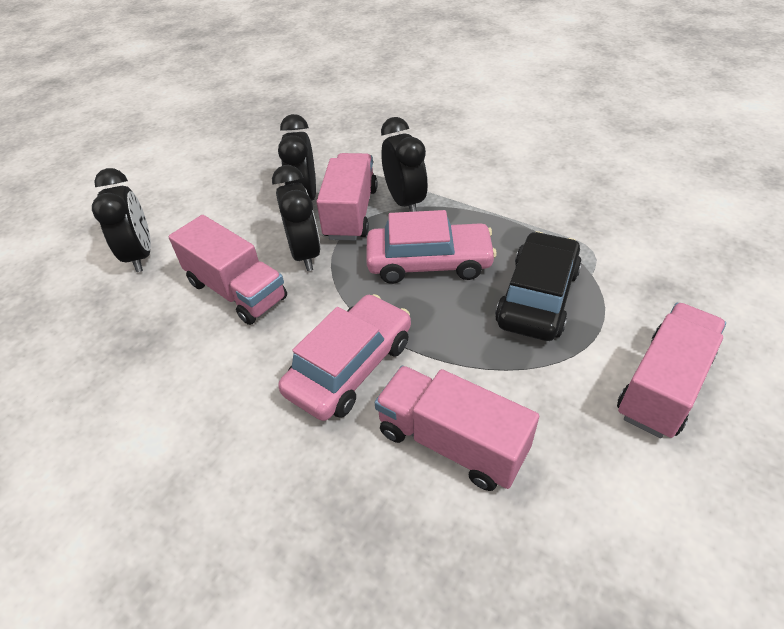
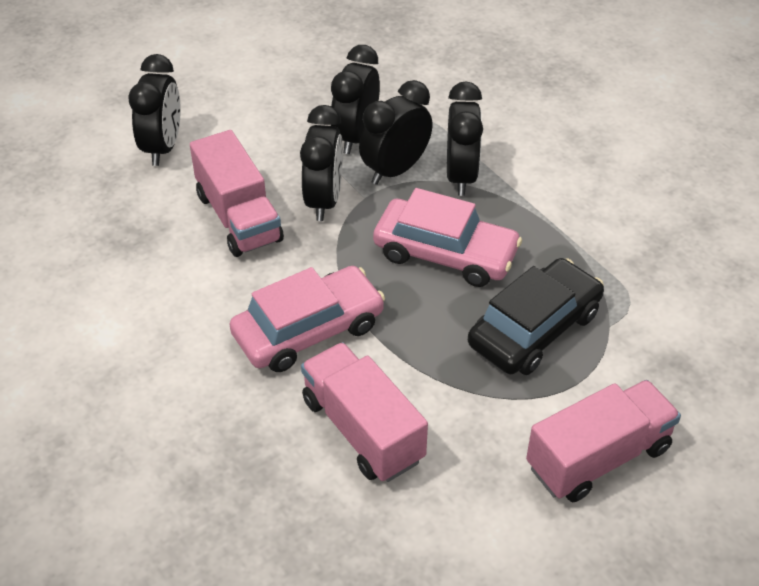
camera: 20 degrees right, 0 degrees up
(351, 213) = (395, 170): pink truck -> black clock

